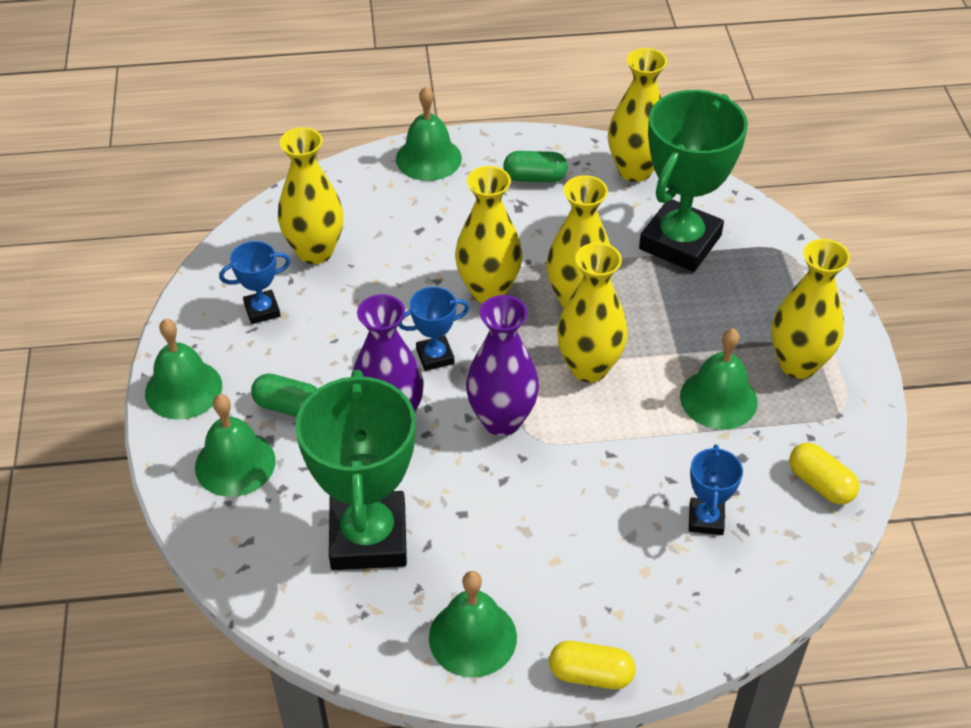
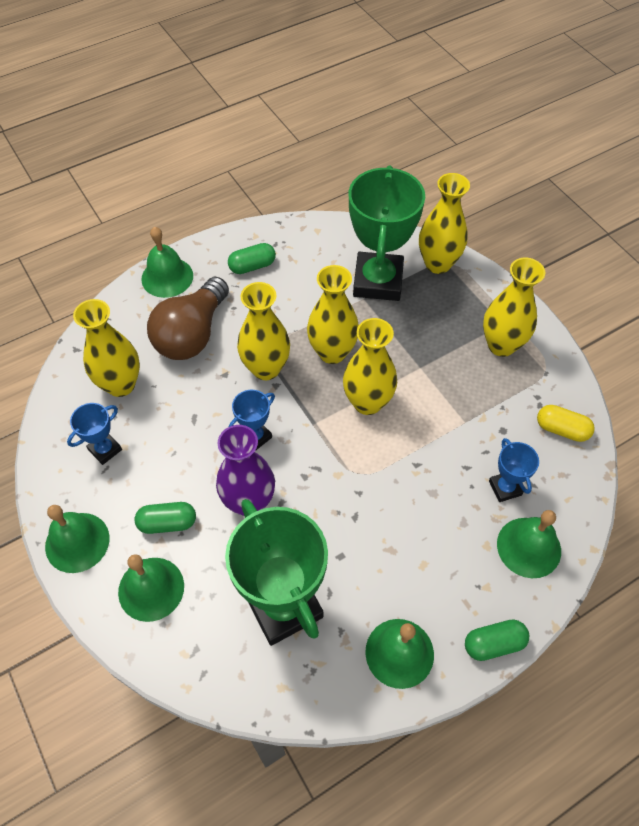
camera: 25 degrees left, 10 degrees up
(423, 227) = (192, 334): none -> brown light bulb
(502, 420) = (329, 469): purple vase -> none
(591, 674) = (493, 643): yellow capsule -> green capsule
(635, 170) = (319, 236): yellow vase -> yellow vase (438, 264)
(718, 399) = (465, 392): green bell -> green bell (529, 547)

